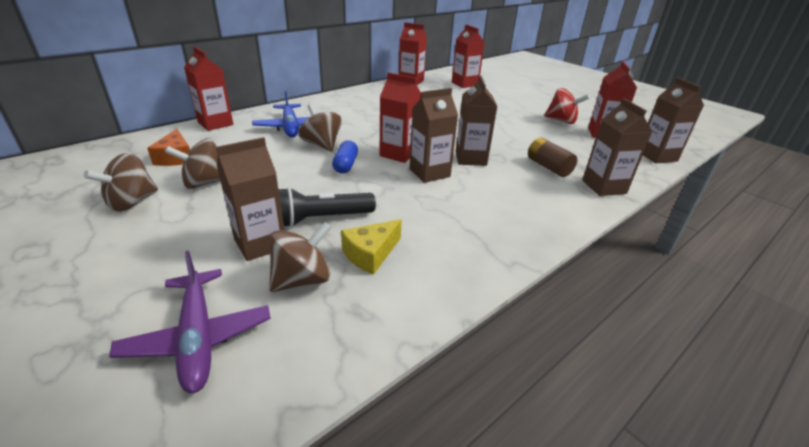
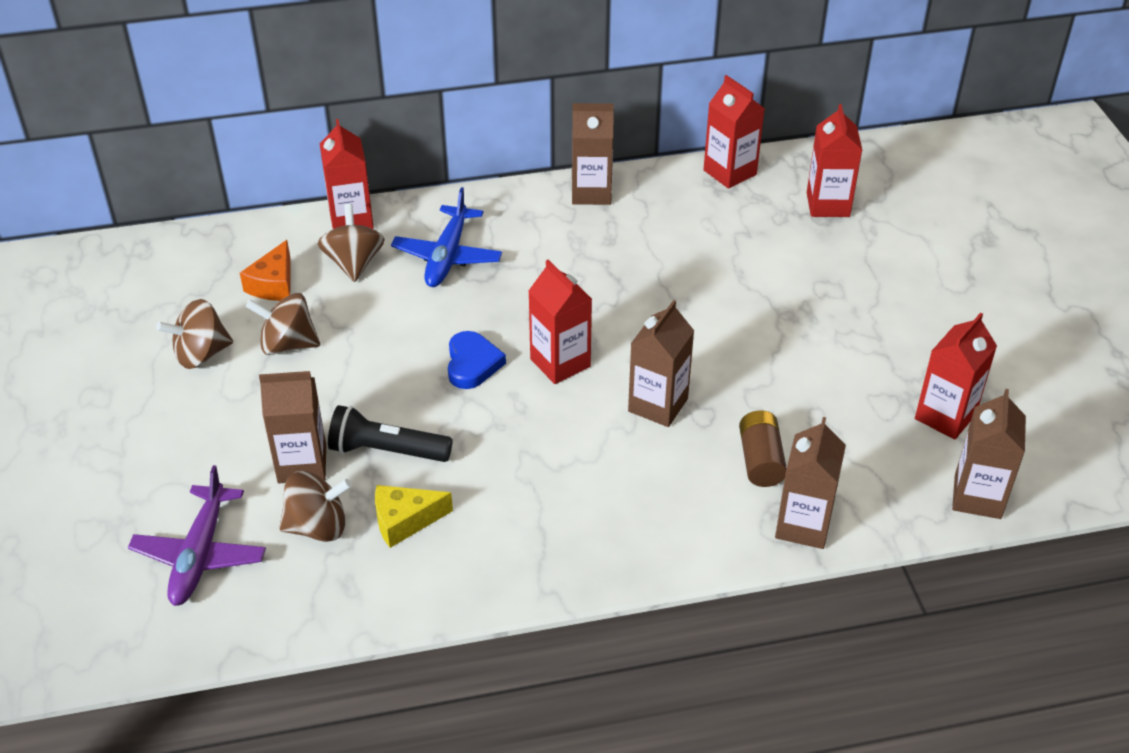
camera: 30 degrees right, 10 degrees up
(322, 145) = (467, 311): brown spinning top -> brown spinning top (354, 263)
(345, 165) = (472, 364): blue capsule -> blue heart
(429, 173) = (573, 415): brown carton -> brown carton (591, 192)
(561, 121) = (906, 362): red spinning top -> none

